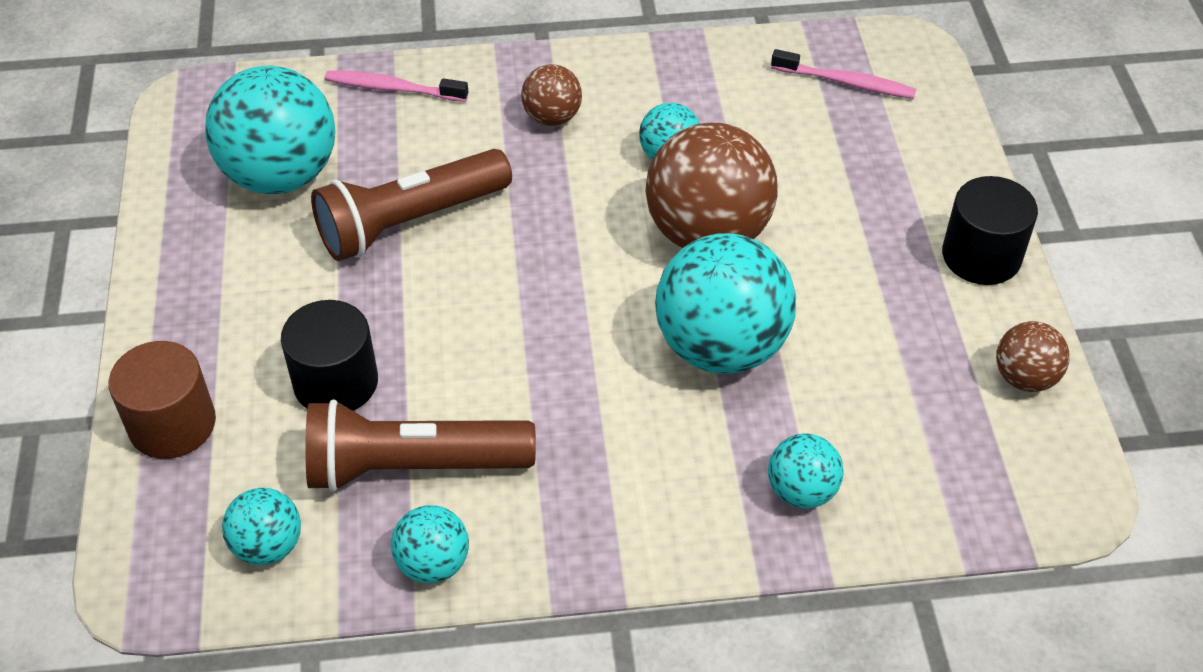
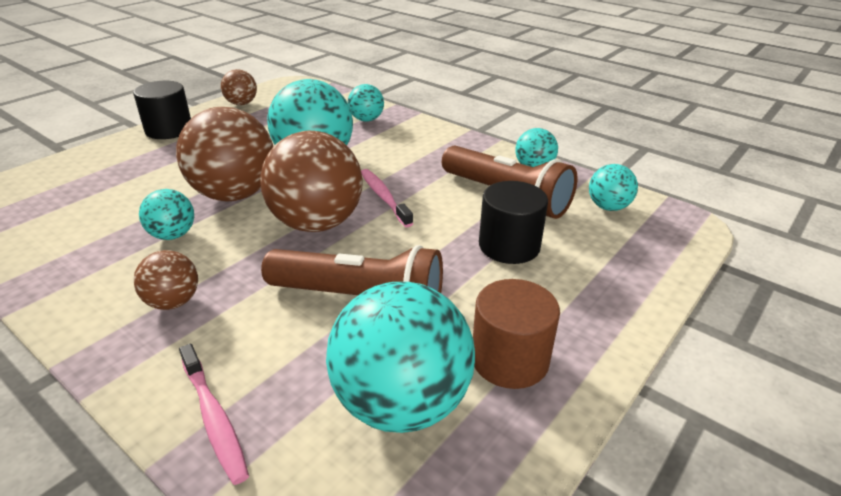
camera: 135 degrees left, 15 degrees down
(172, 424) = (629, 281): brown cylinder -> brown cylinder (509, 359)
(565, 264) = (316, 223): none -> brown ball
(846, 82) = (27, 208): pink toothbrush -> pink toothbrush (384, 197)

